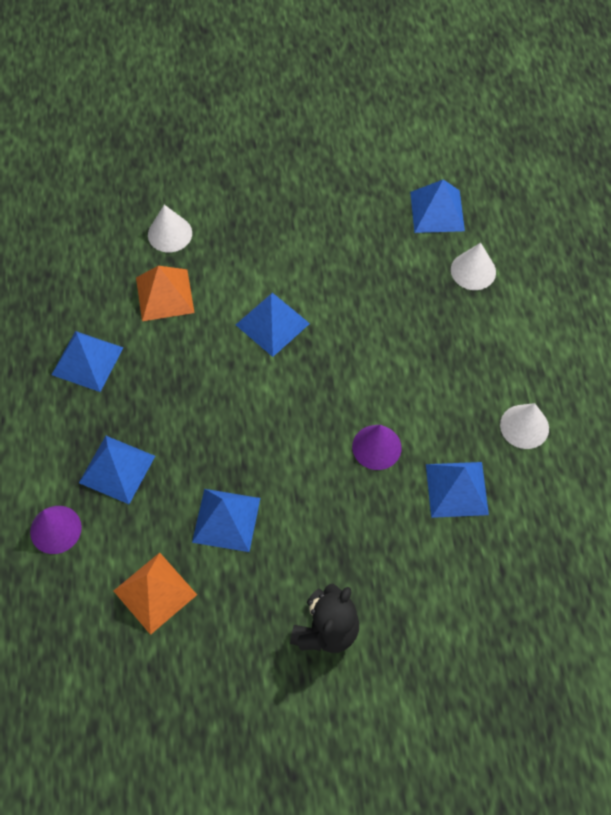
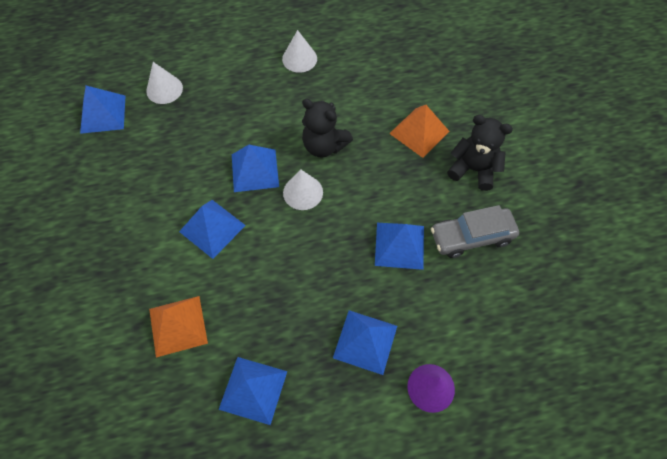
camera: 95 degrees left, 0 degrees up
(155, 593) = (471, 292): orange pyramid -> orange pyramid (419, 132)
(170, 233) = (104, 331): white cone -> white cone (303, 192)
(227, 607) = (471, 237): none -> grey car
(376, 447) = (324, 146): purple cone -> black teddy bear
(456, 489) = (353, 96): blue pyramid -> blue pyramid (255, 170)

